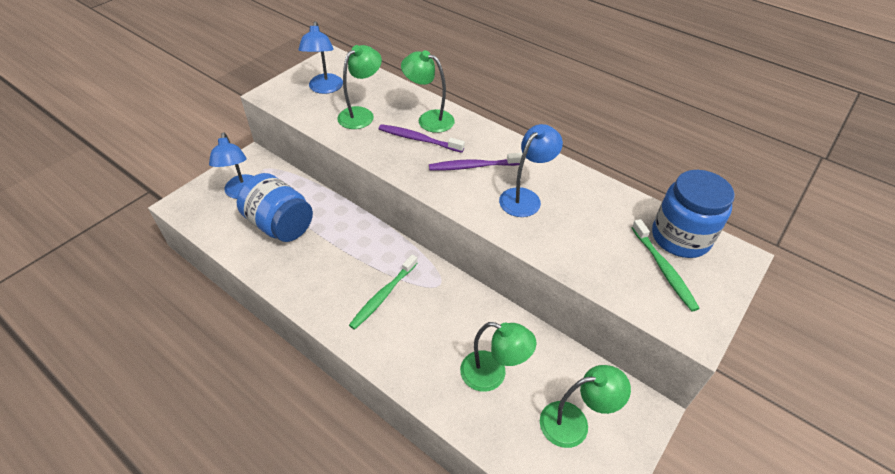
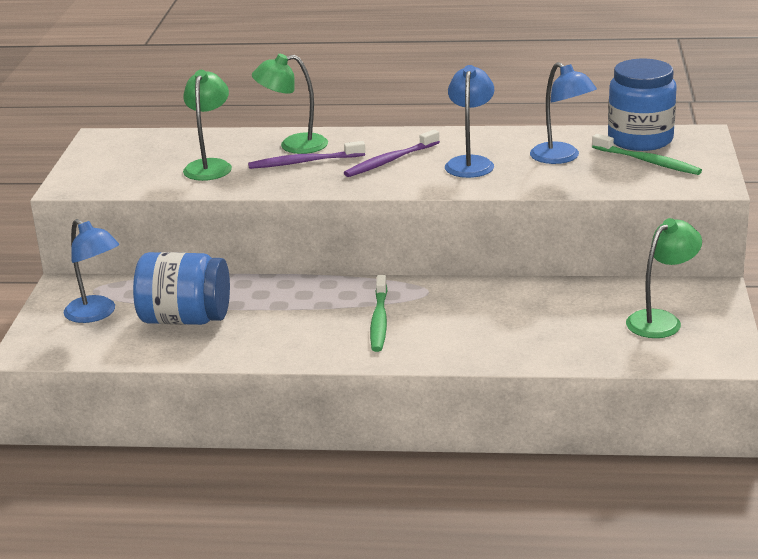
camera: 30 degrees left, 20 degrees down
(325, 88) = (132, 161): blue lamp -> blue lamp (561, 158)
(492, 375) = (555, 324): green lamp -> none

